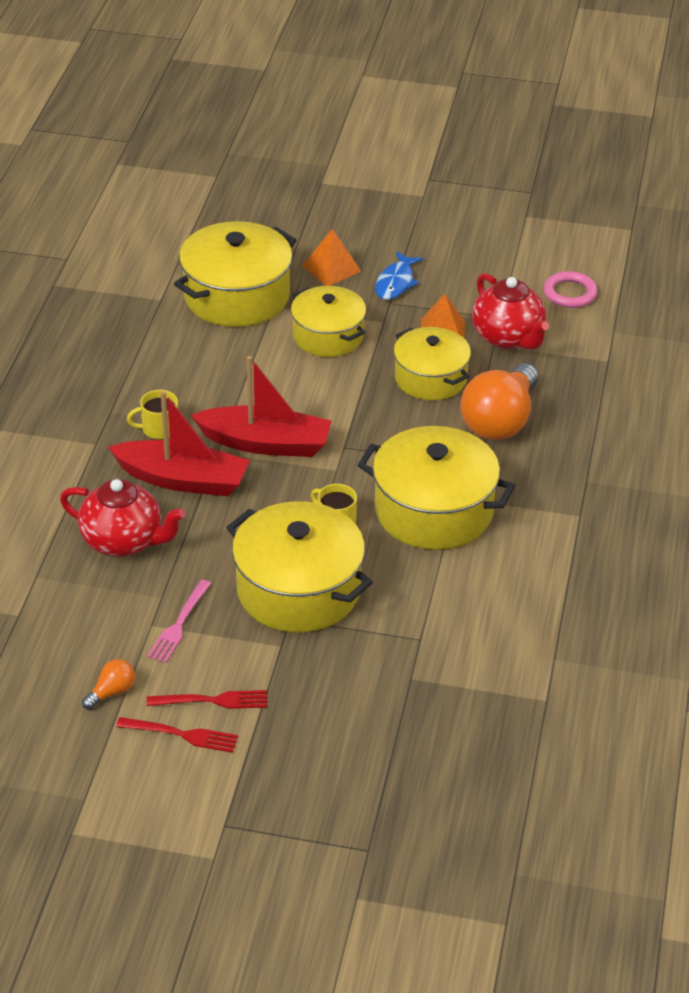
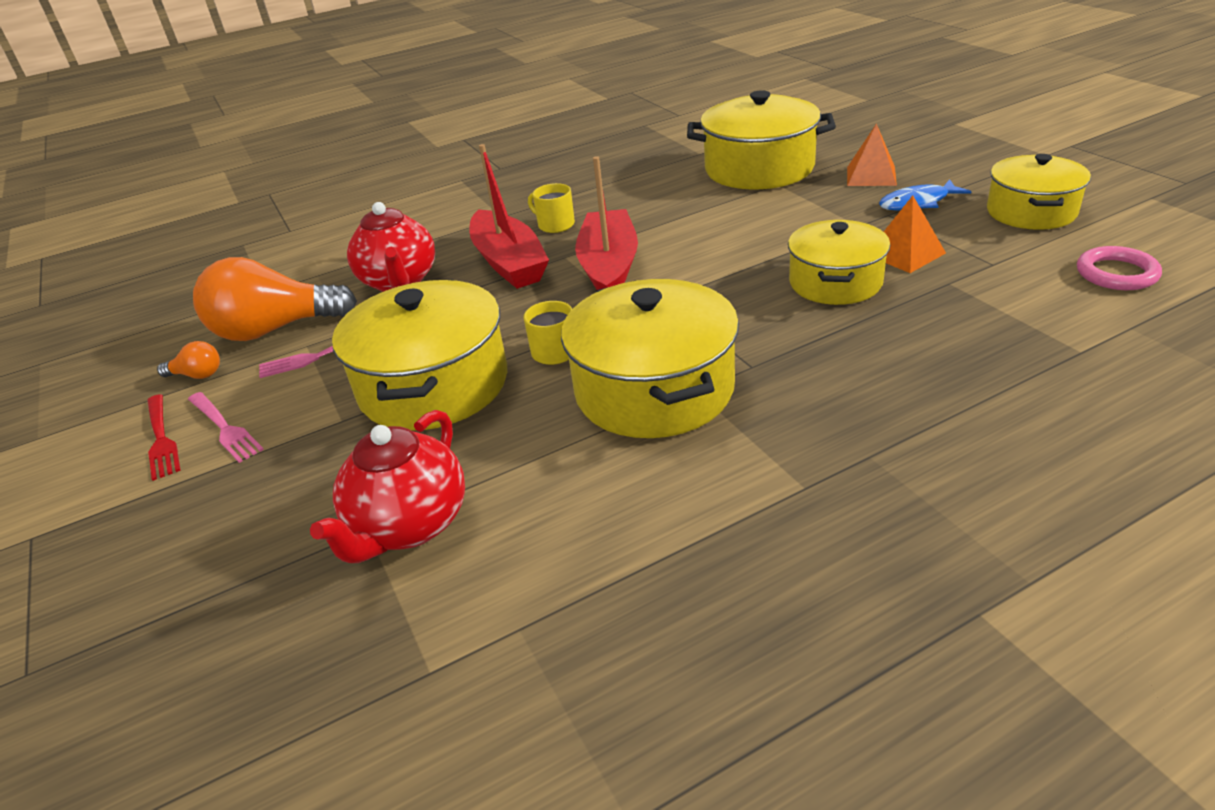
camera: 55 degrees right, 5 degrees down
(212, 701) = (224, 428): red fork -> pink fork
(265, 443) = (609, 267): red boat -> red boat turned 150 degrees counterclockwise
(328, 336) = (790, 217): yellow pot -> yellow pot (1031, 212)
(500, 421) = (853, 348): orange light bulb -> orange light bulb (275, 330)
(508, 338) = (976, 283): red teapot -> red teapot (409, 526)

